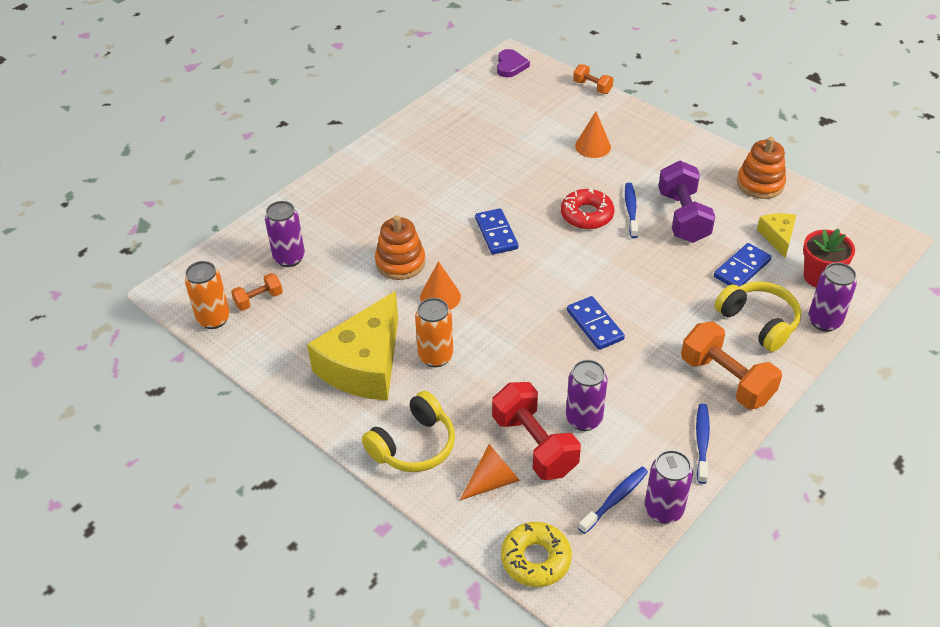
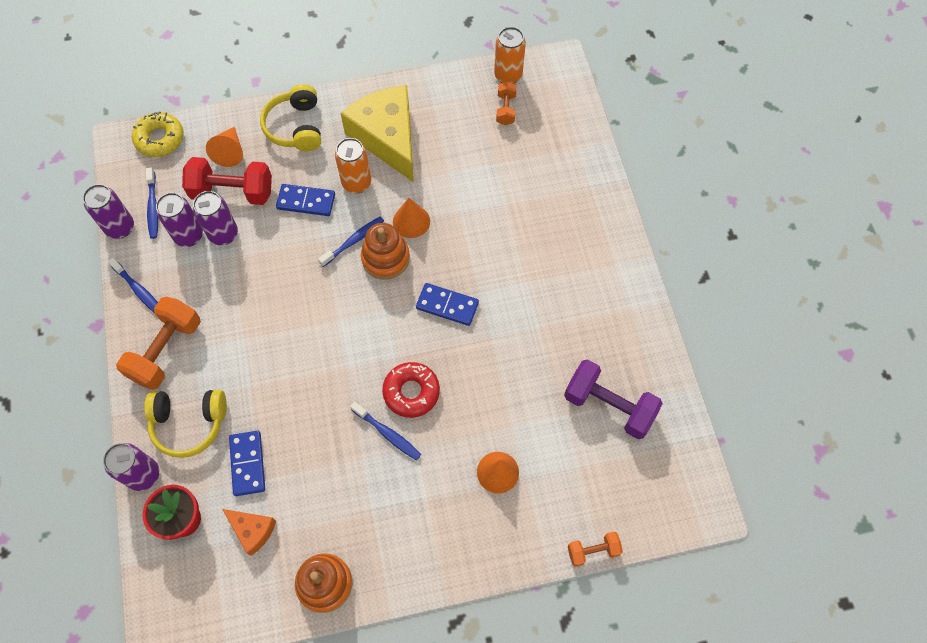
camera: 125 degrees right, 20 degrees up
(289, 258) = (536, 149): purple can -> purple can (189, 236)
(400, 262) = (470, 217): orange stacking toy -> orange stacking toy (385, 258)
(496, 322) = (354, 241): none -> blue toothbrush
(510, 66) = (690, 495): purple heart -> none
(595, 325) = (292, 304): blue domino -> blue domino (306, 202)
(683, 217) = (343, 470): purple dumbbell -> purple dumbbell (609, 406)
(726, 380) = (166, 350): orange dumbbell -> orange dumbbell turned 60 degrees counterclockwise
(777, 237) = (252, 530): yellow cheese -> orange cheese

